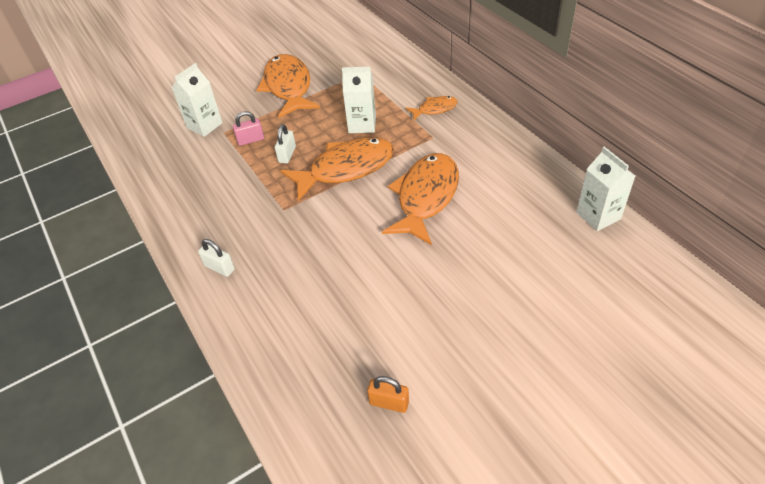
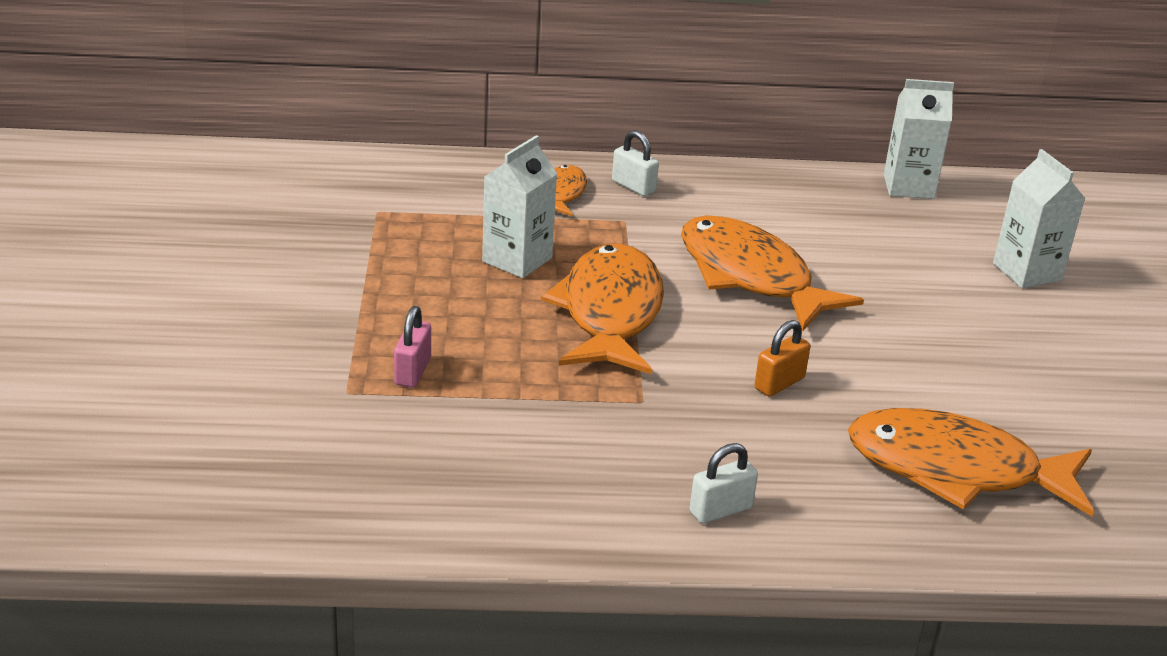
camera: 65 degrees left, 15 degrees down
(204, 125) = (295, 406): white carton -> white carton (1027, 272)
(287, 154) = (504, 350): white padlock -> white padlock (633, 187)
(288, 87) = (309, 284): orange fish -> orange fish (955, 469)
(389, 403) = (1108, 449): orange padlock -> orange padlock (779, 383)

